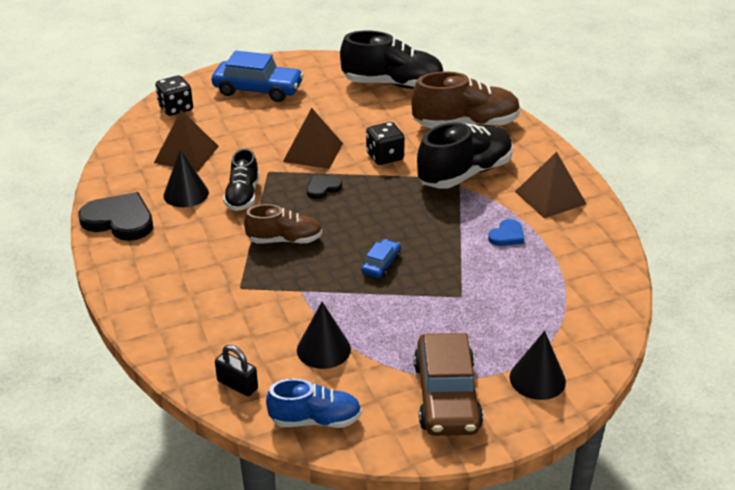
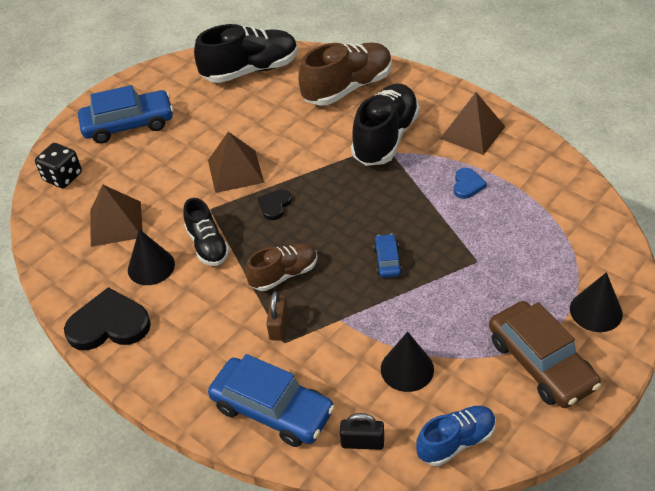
camera: 25 degrees left, 10 degrees up
(188, 330) = (272, 409): none -> blue car
(247, 274) = (278, 326): none -> brown padlock
(384, 157) = (303, 149): black dice -> none

